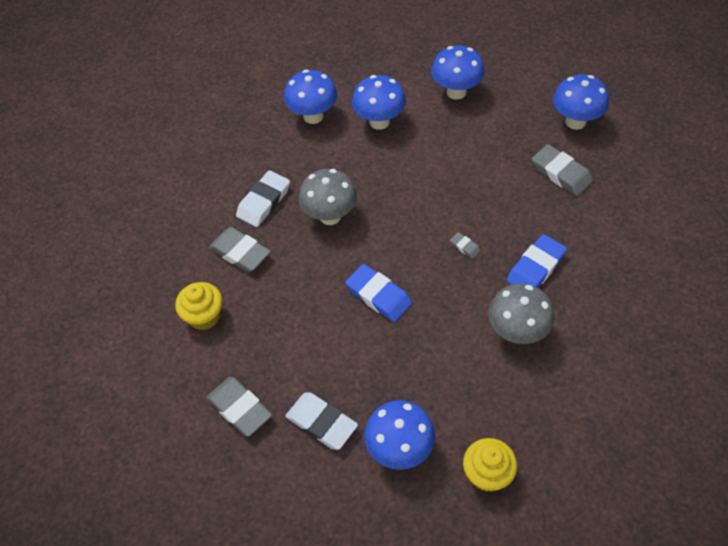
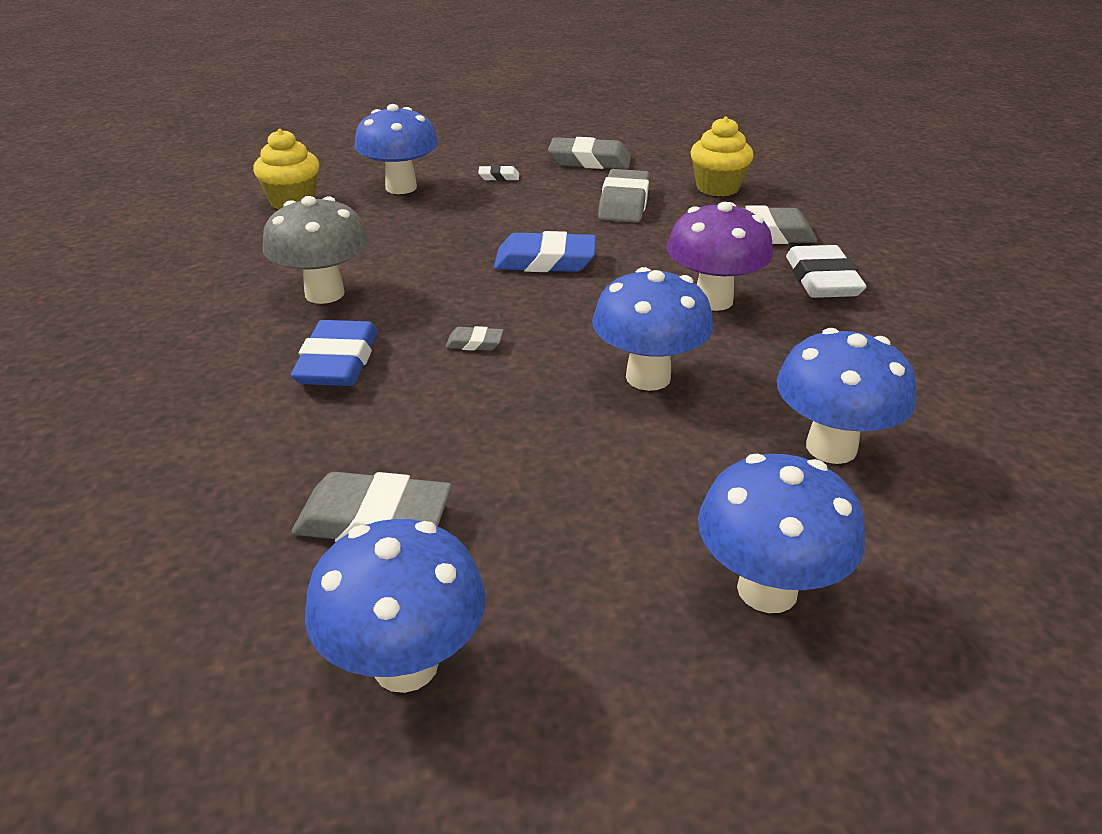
camera: 140 degrees right, 20 degrees down
(277, 332) = (624, 203): none -> grey eraser
(313, 116) = (950, 402): blue mushroom -> blue mushroom (648, 377)
(321, 423) = (499, 177): white eraser -> white eraser, size x0.48
(330, 216) = (713, 300): grey mushroom -> purple mushroom

